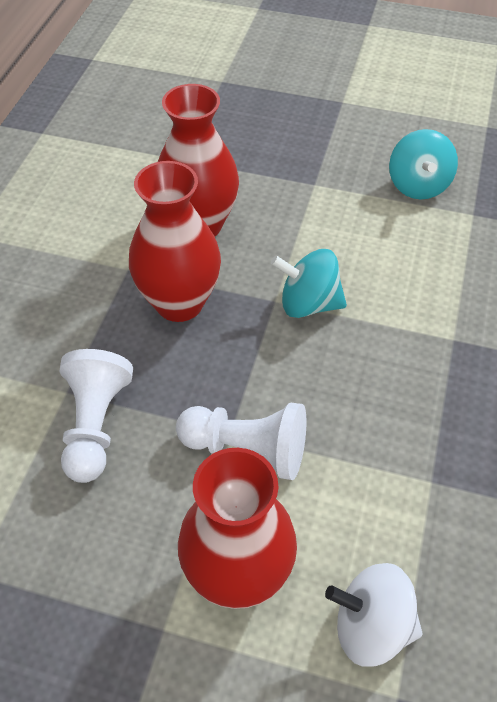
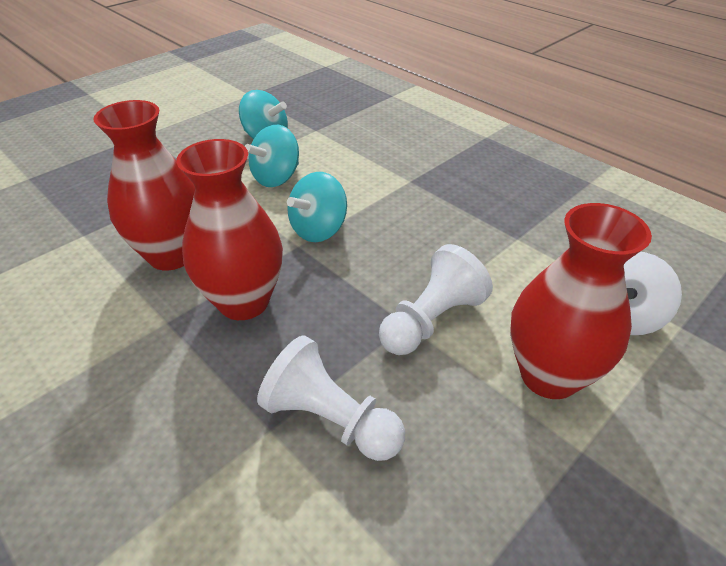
camera: 60 degrees left, 10 degrees down
(360, 230) = (276, 178): none -> turquoise spinning top

